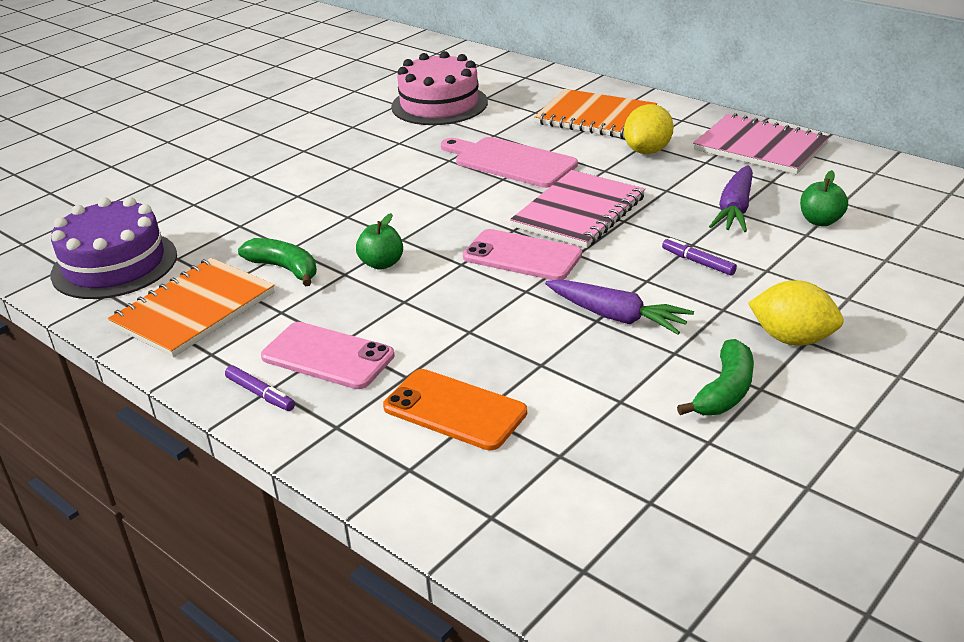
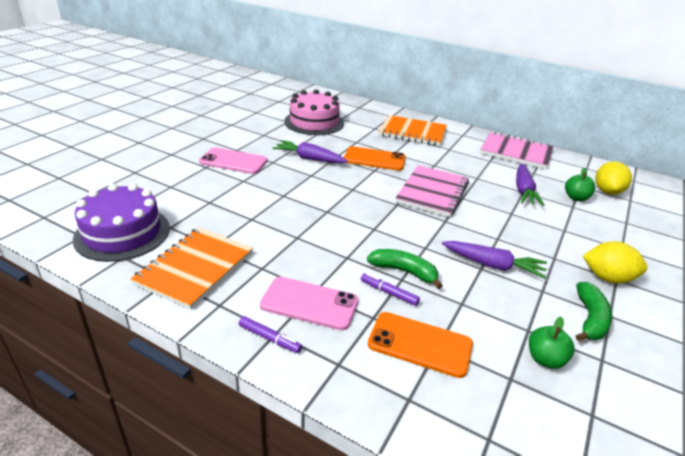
camera: 15 degrees left, 0 degrees up
(285, 268) = (253, 234): green banana -> green banana (404, 271)
(382, 264) = (320, 229): green apple -> green apple (545, 359)
(408, 162) = (309, 158): none -> purple carrot
(510, 162) = (374, 159): pink cutting board -> orange phone
(522, 256) = (411, 223): pink phone -> pink phone (233, 161)
(647, 151) = (453, 153): yellow lemon -> yellow lemon (607, 191)
(698, 262) = (522, 226): purple marker -> purple marker (389, 293)

